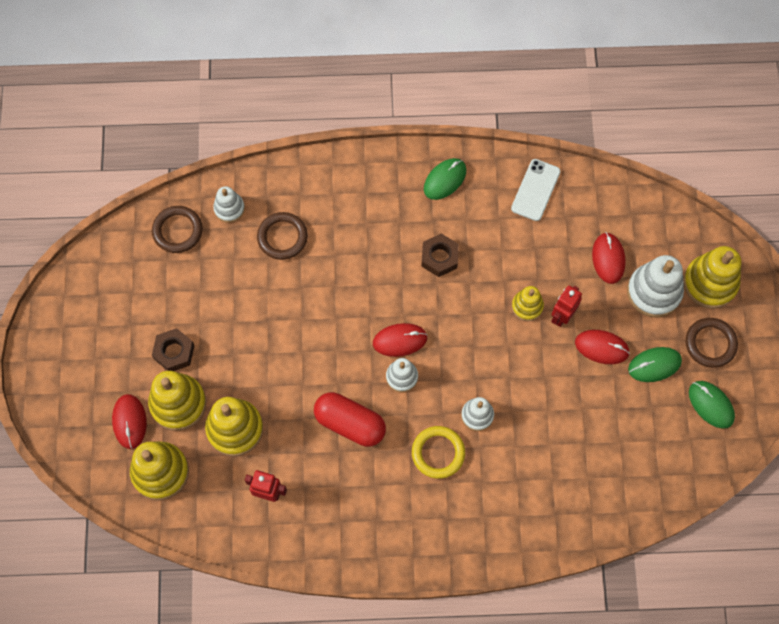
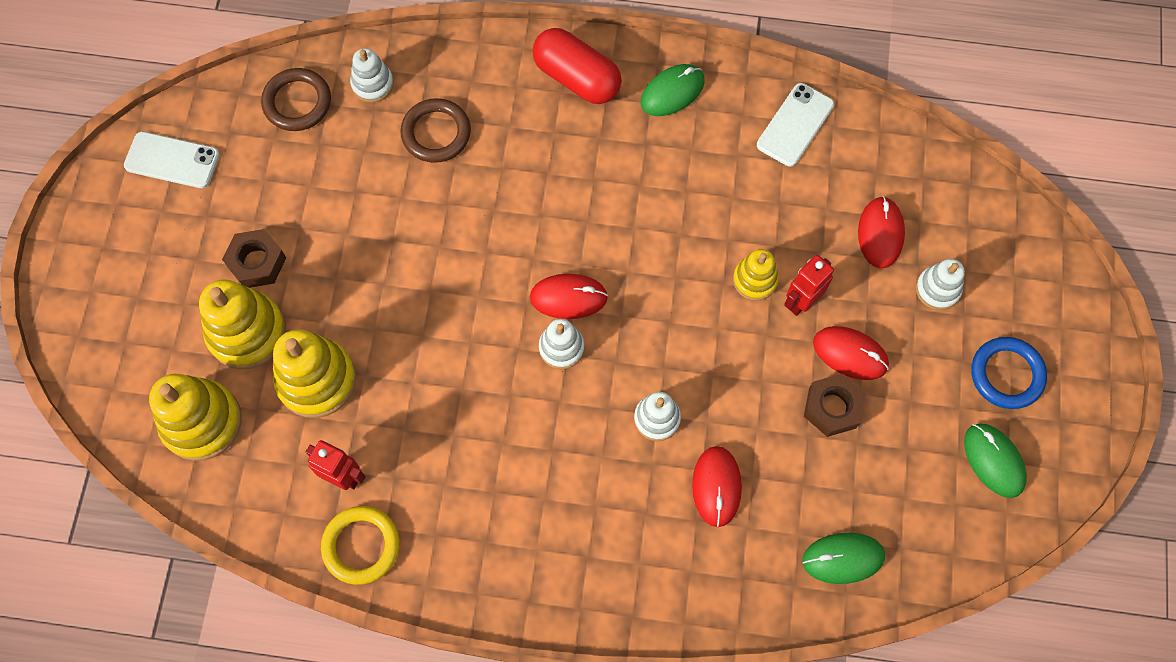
camera: 10 degrees right, 0 degrees up
(96, 288) = (172, 160): none -> white phone
(129, 422) = (175, 346): red mouse -> red mouse (716, 486)
(350, 423) = (477, 399): red capsule -> red capsule (577, 77)
(438, 453) = (592, 462): yellow ring -> yellow ring (361, 546)
(439, 257) = (645, 194): brown nut -> brown nut (832, 408)
(654, 292) = (937, 289): white stacking toy -> white stacking toy, size x0.57
(654, 365) = (921, 391): green mouse -> green mouse (843, 558)
(710, 283) = (1019, 290): yellow stacking toy -> none
(710, 344) = (1006, 374): brown ring -> blue ring

